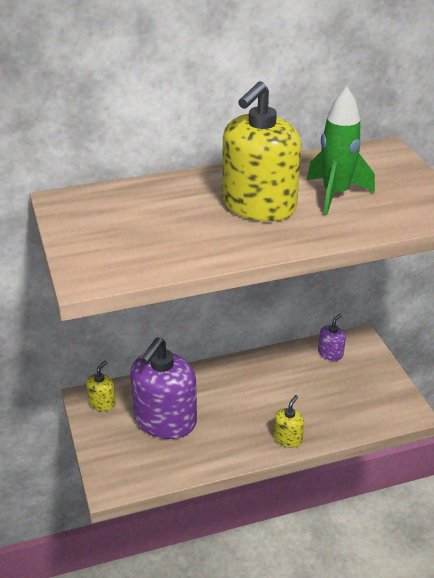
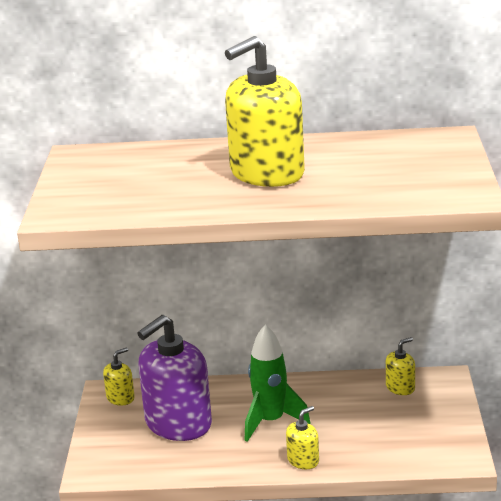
camera: 20 degrees right, 10 degrees down
(330, 353) = (400, 387): purple soap dispenser -> yellow soap dispenser
(335, 194) = (356, 171): green rocket -> green rocket (271, 421)

